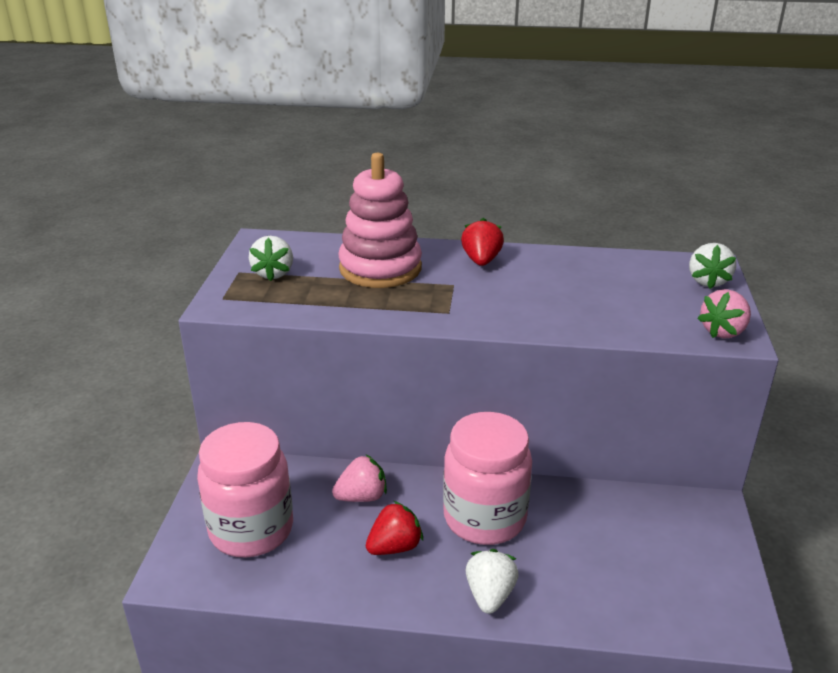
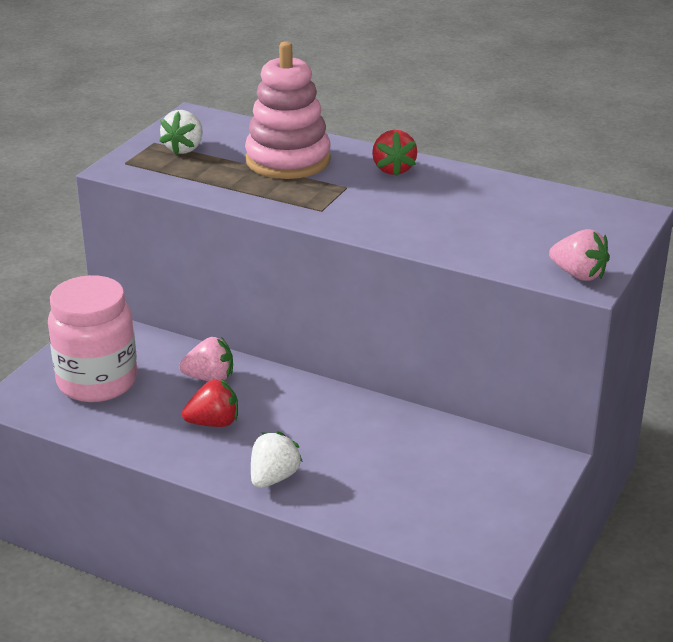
camera: 20 degrees right, 0 degrees up
(481, 261) = (393, 169): red strawberry -> red strawberry turned 150 degrees clockwise
(484, 518) = (312, 419): pink jar -> none
(708, 281) = (612, 227): white strawberry -> none
(723, 331) = (578, 275): pink strawberry -> pink strawberry turned 120 degrees counterclockwise

